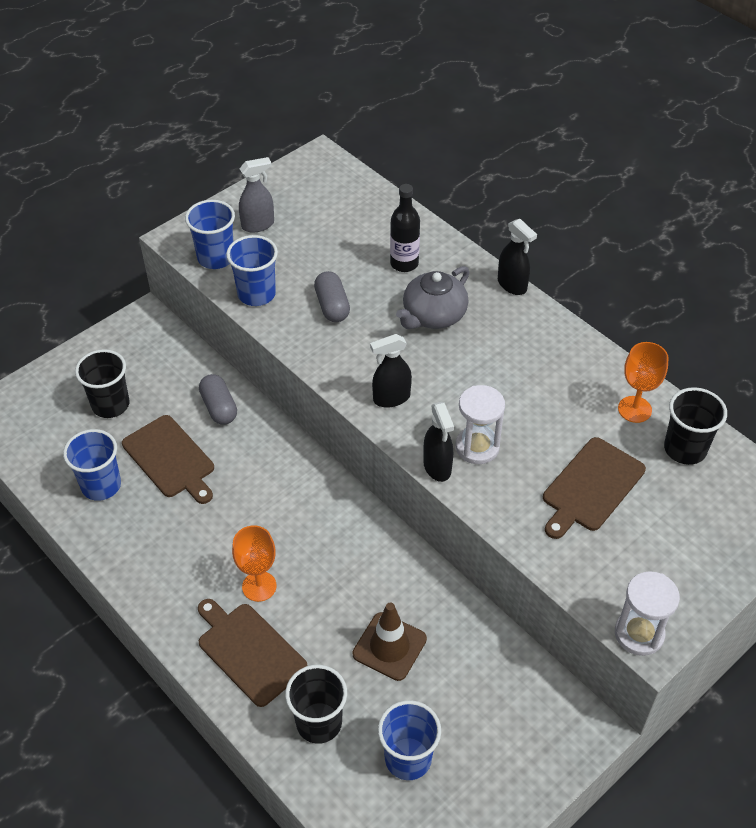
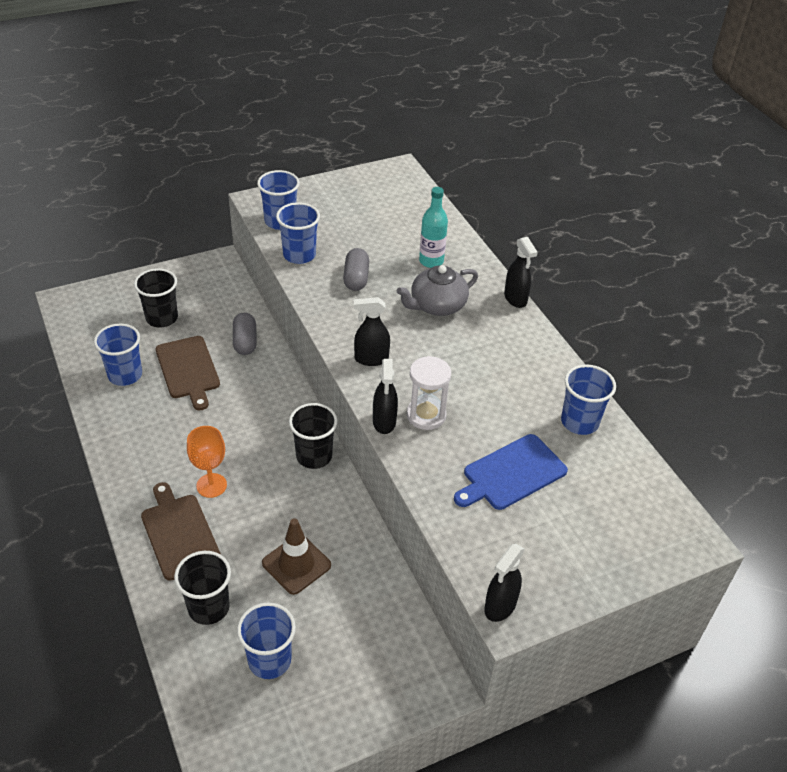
camera: 15 degrees right, 5 degrees down
(258, 225) = (326, 206): grey spray bottle -> none
(404, 263) = (431, 261): black bottle -> turquoise bottle
(591, 487) = (511, 474): brown cutting board -> blue cutting board
(634, 409) = (579, 422): orange goblet -> blue cup
(639, 634) = (500, 606): white hourglass -> black spray bottle
(685, 449) = (611, 466): black cup -> black cup (314, 456)

